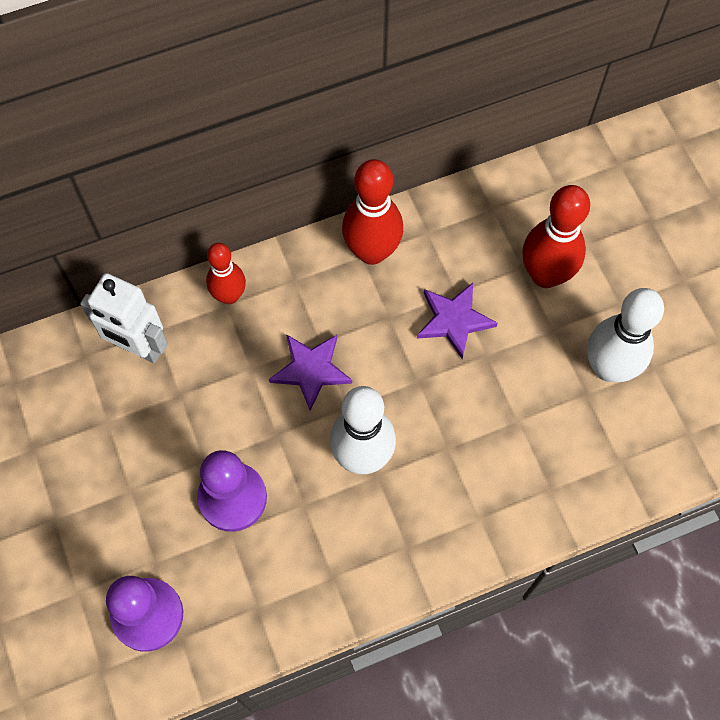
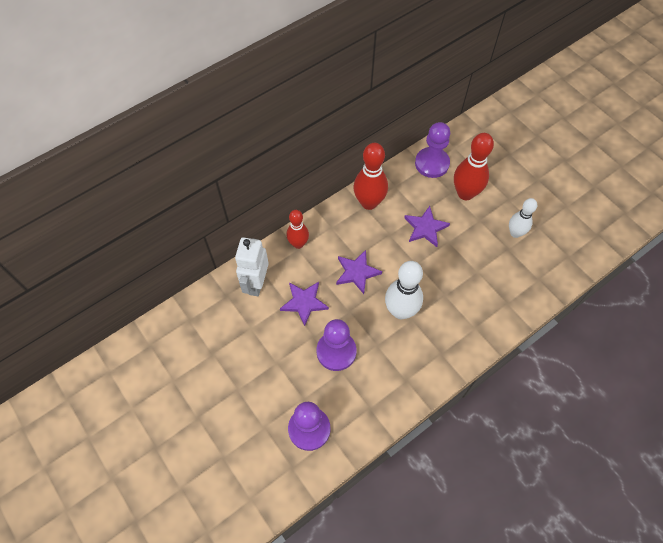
camera: 15 degrees left, 5 degrees down
(138, 348) = (256, 283): white robot -> white robot turned 90 degrees clockwise
(206, 400) = (304, 303): none -> purple star
(505, 206) = (432, 163): none -> purple pawn
(608, 368) = (515, 233): white bowling pin -> white bowling pin, size x0.64

